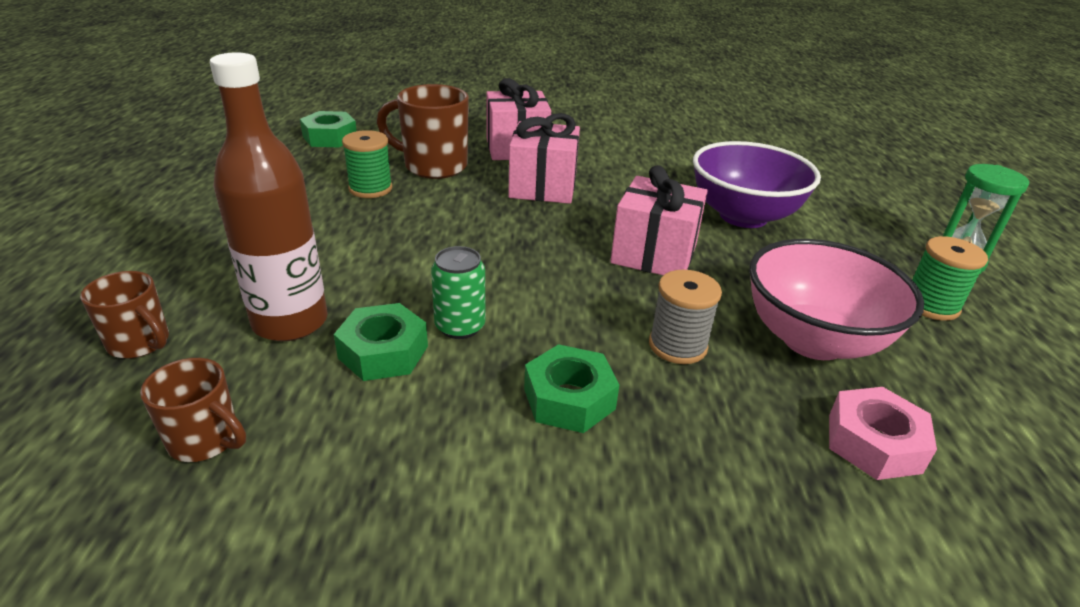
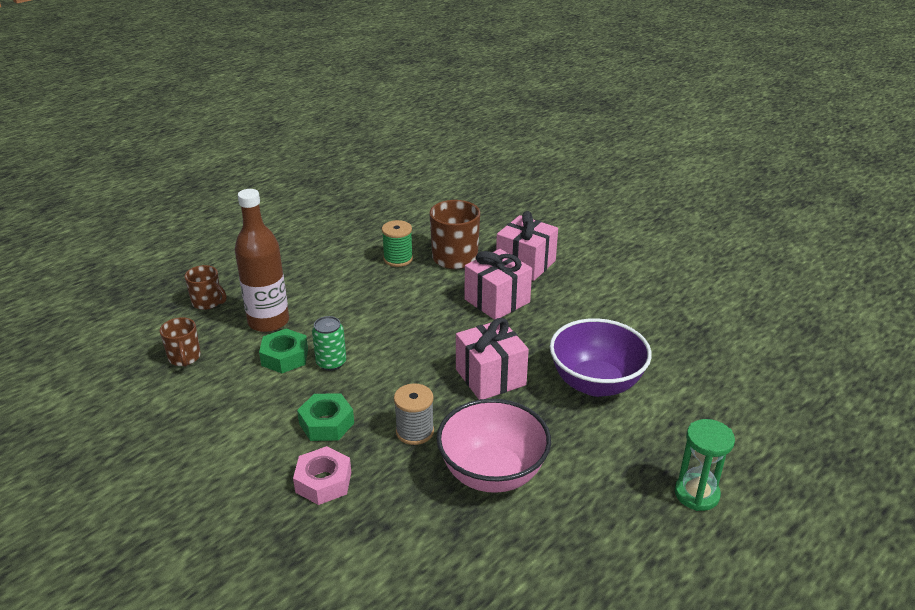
camera: 45 degrees right, 0 degrees up
(140, 343) = (208, 302): brown mug -> brown mug turned 45 degrees counterclockwise
(330, 137) = (424, 211): green nut -> none
(873, 443) = (427, 532): pink nut -> pink nut (323, 482)
(931, 305) = (610, 503): green spool -> none

